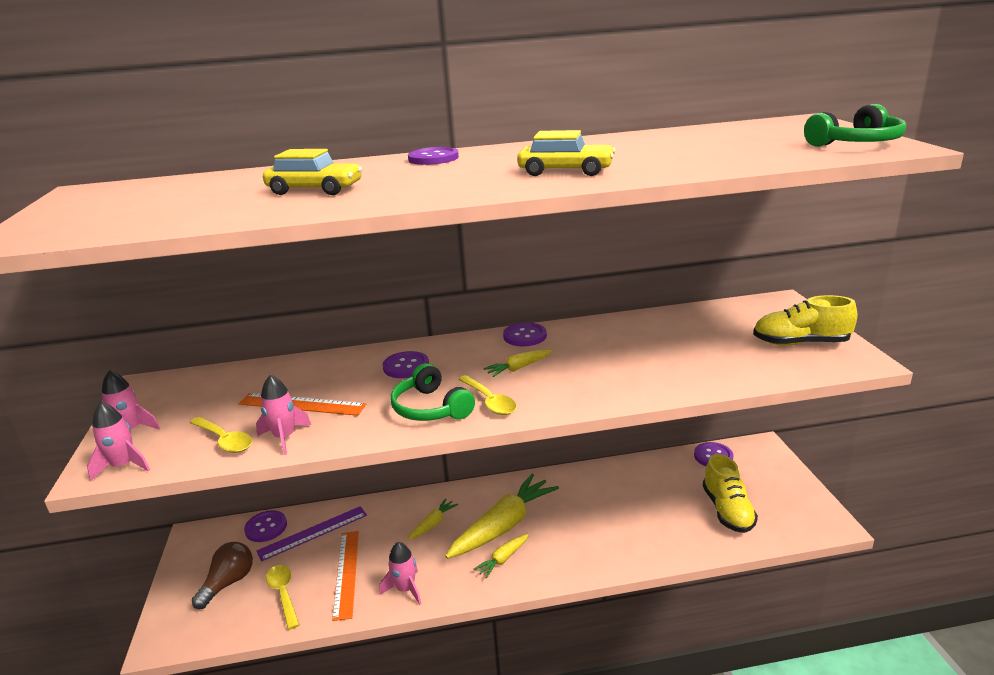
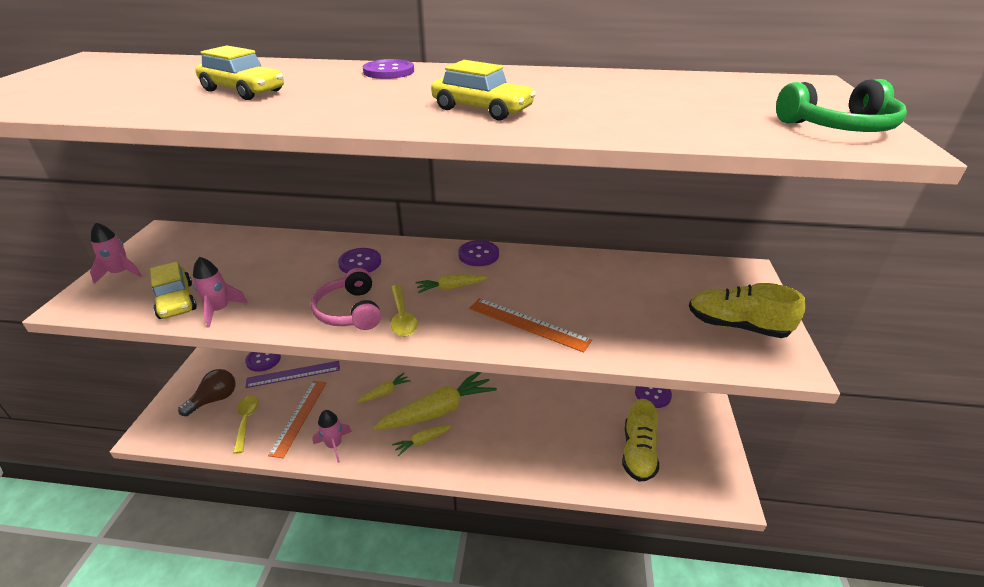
camera: 15 degrees right, 10 degrees up
(123, 466) = (92, 305): pink rocket -> none
(224, 440) = (176, 300): yellow spoon -> yellow car
(301, 404) = (255, 280): orange ruler -> orange ruler (528, 324)
(431, 408) = (350, 311): green headphones -> pink headphones

